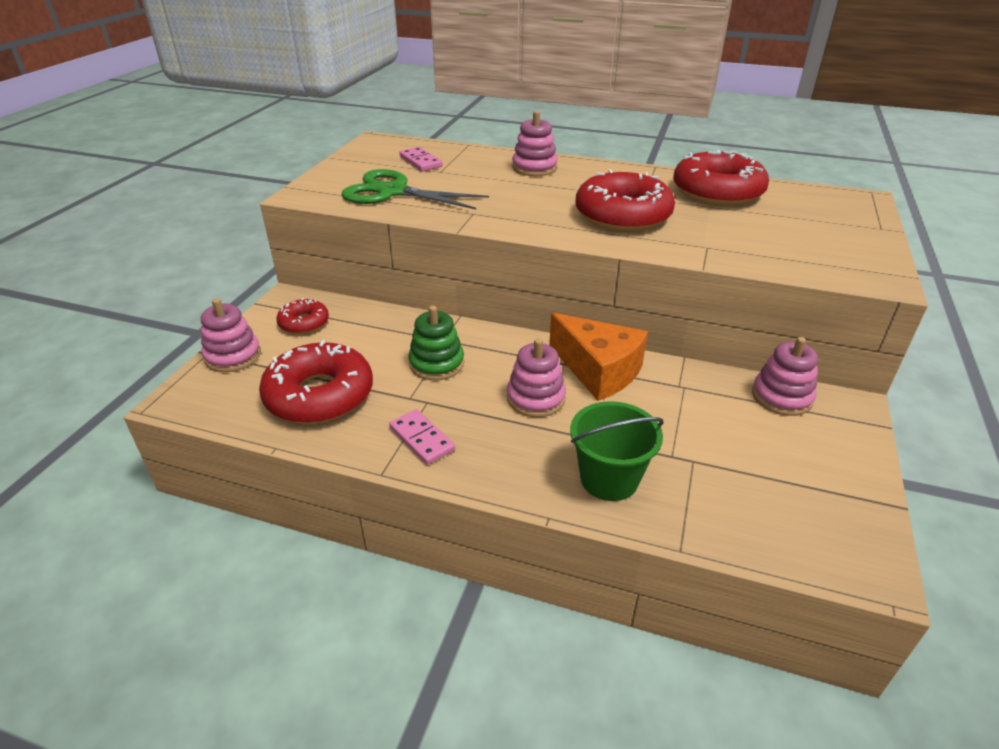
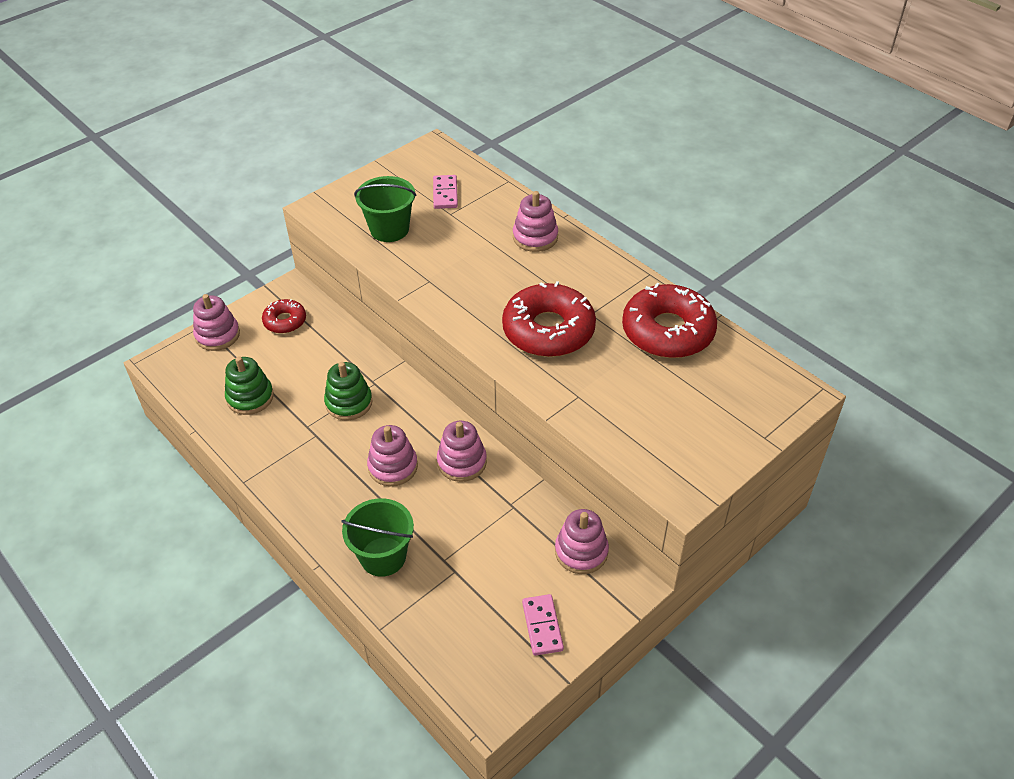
camera: 30 degrees right, 10 degrees up
(319, 395) = (250, 397): red donut -> green stacking toy
(393, 192) = (389, 229): green scissors -> green bucket
(421, 439) = (288, 466): pink domino -> pink domino (542, 626)
(598, 370) = (462, 462): orange cheese -> pink stacking toy

